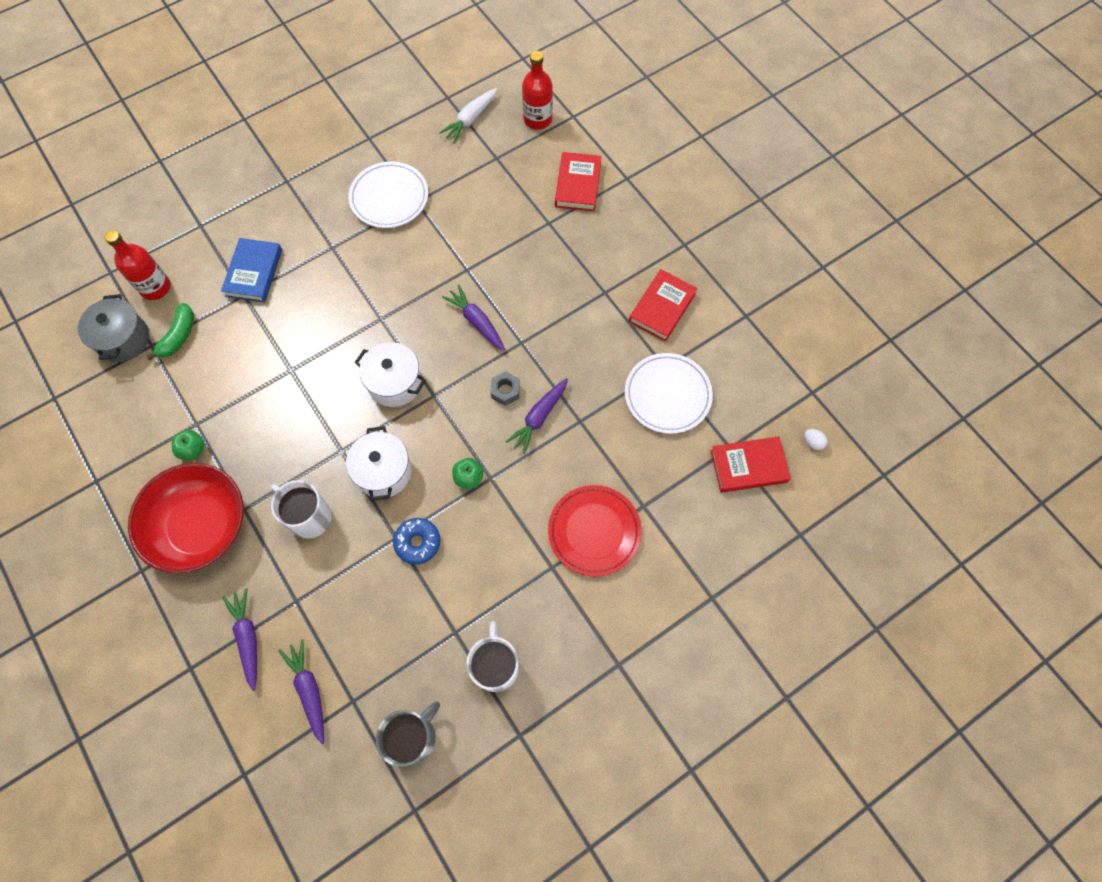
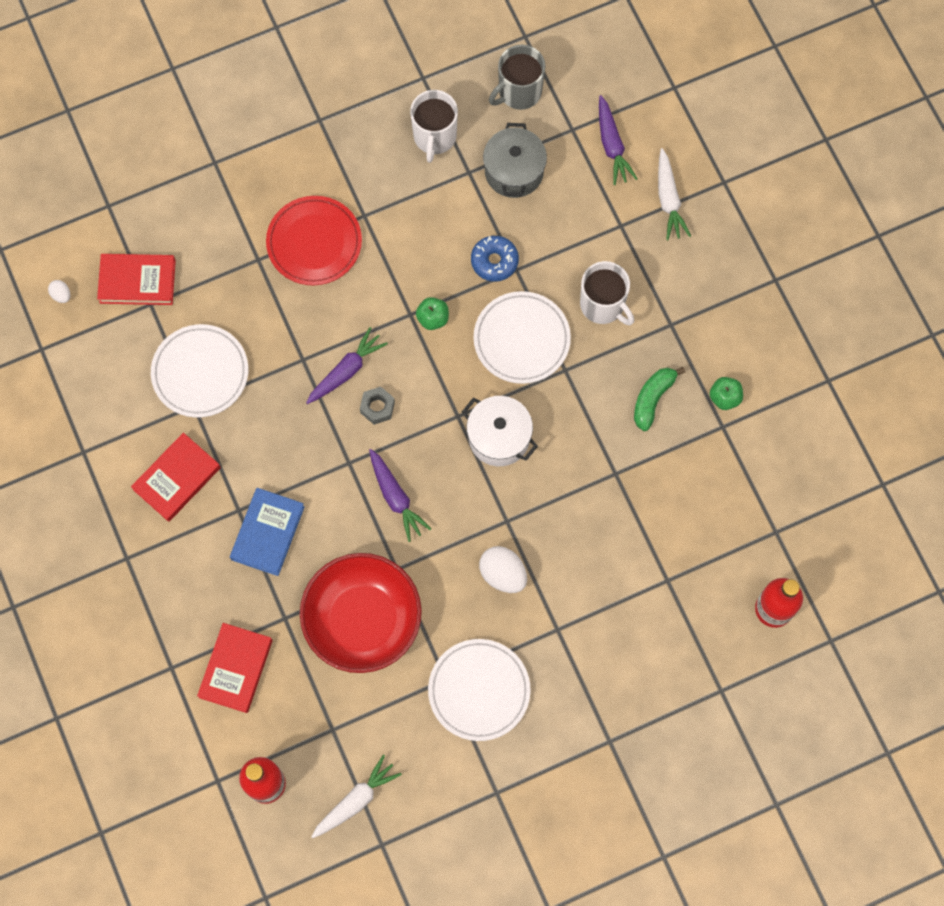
camera: 170 degrees left, 5 degrees up
(123, 339) = (808, 545): grey pot -> grey pot (514, 171)
(179, 336) = (744, 538): green banana -> green banana (652, 399)
(201, 526) = (715, 314): red bowl -> red bowl (362, 620)
(247, 638) = (668, 200): purple carrot -> white carrot
(254, 273) = (654, 609): blue book -> blue book (267, 533)
(379, 279) = (503, 574): none -> white egg
(383, 472) = (521, 339): white pot -> white plate

